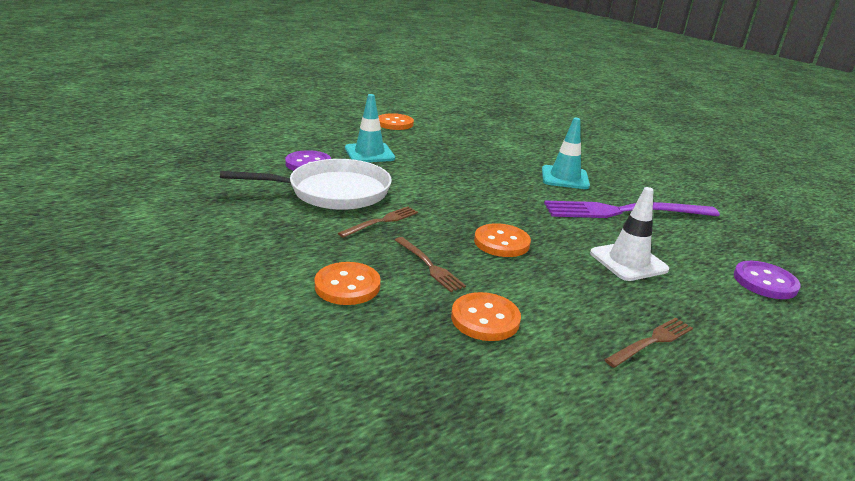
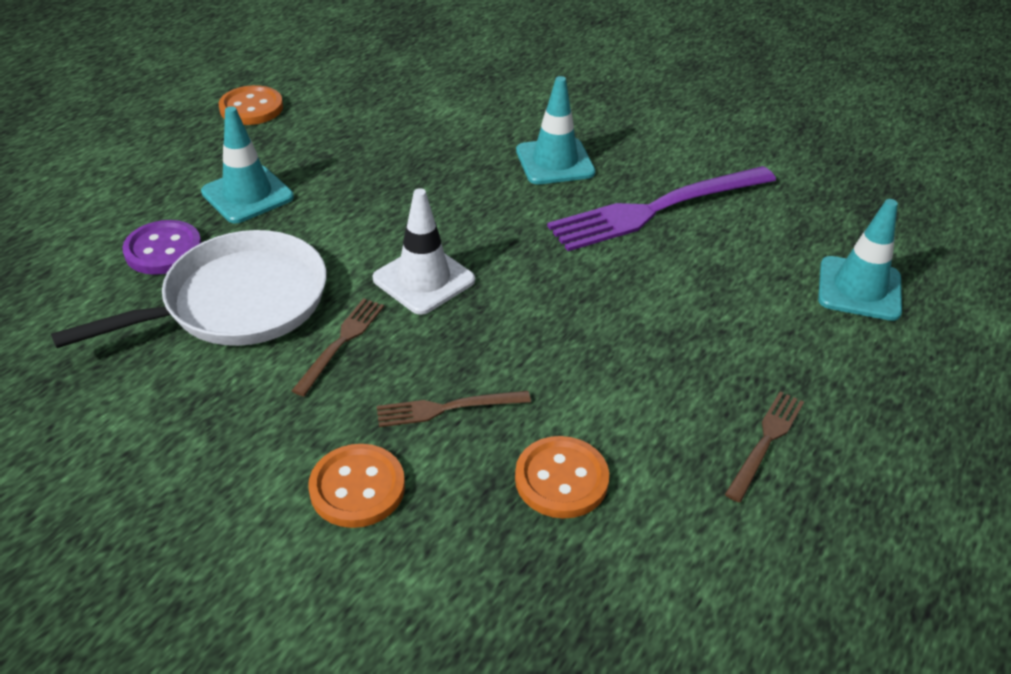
camera: 20 degrees left, 15 degrees up
(429, 265) = (448, 408): brown fork -> brown fork turned 135 degrees clockwise
(501, 242) = (523, 328): orange button -> none
(628, 261) = (694, 308): white traffic cone -> white traffic cone (423, 279)
(765, 282) = (859, 289): purple button -> turquoise traffic cone

